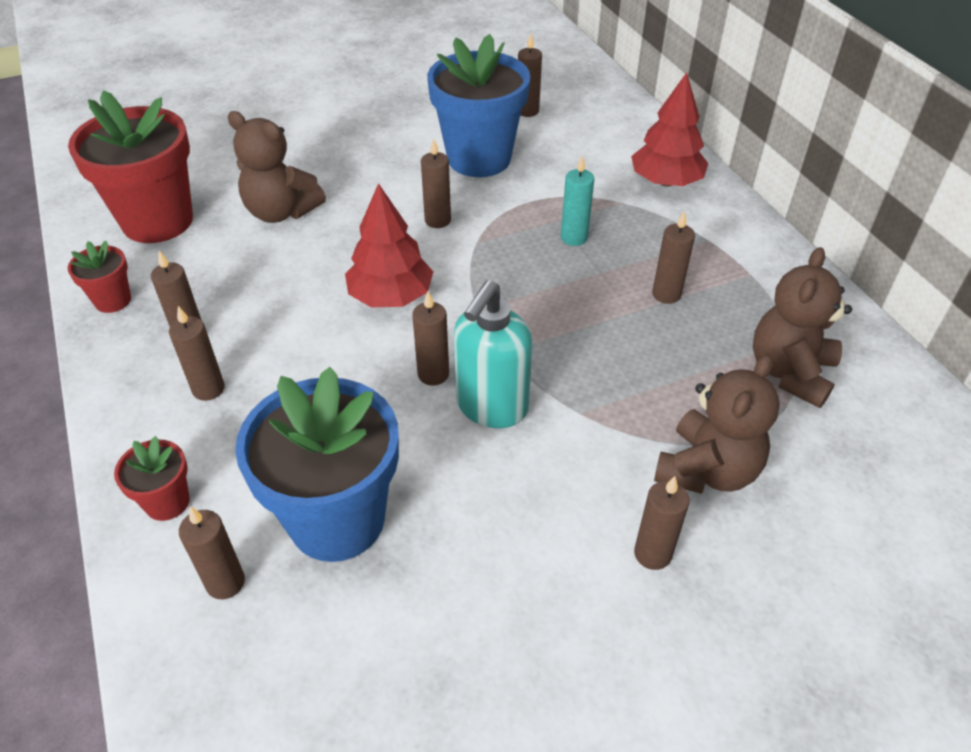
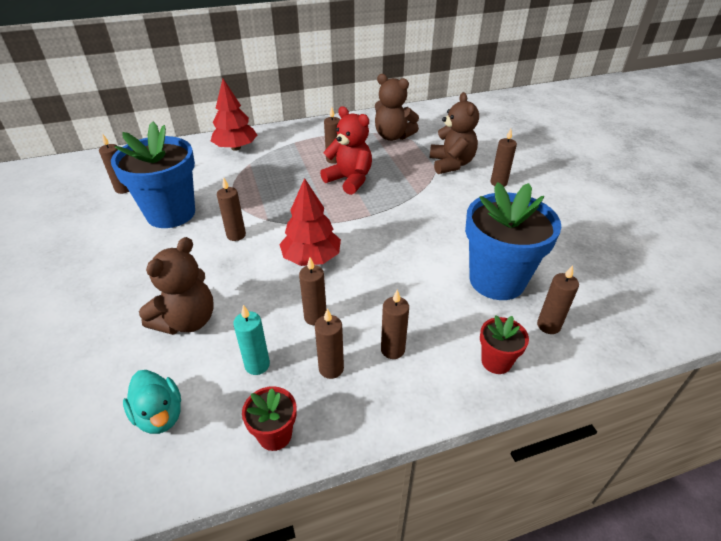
camera: 85 degrees left, 5 degrees down
(157, 221) = (160, 415): red flower pot -> turquoise duck
(433, 374) = (386, 241): brown candle -> brown candle (315, 317)
(491, 407) = (412, 221): turquoise soap dispenser -> none
(574, 238) = (276, 183): turquoise candle -> turquoise candle (257, 365)
(603, 319) = (349, 180): none -> red teddy bear
(707, 470) = (451, 164): brown teddy bear -> brown teddy bear turned 45 degrees clockwise

